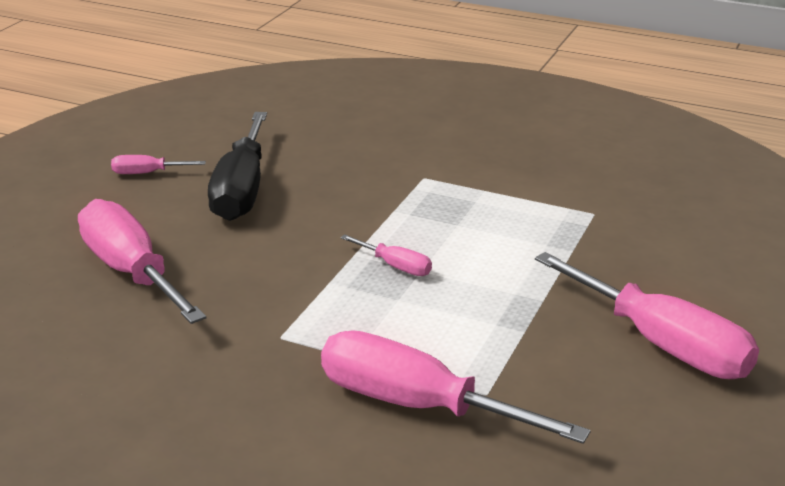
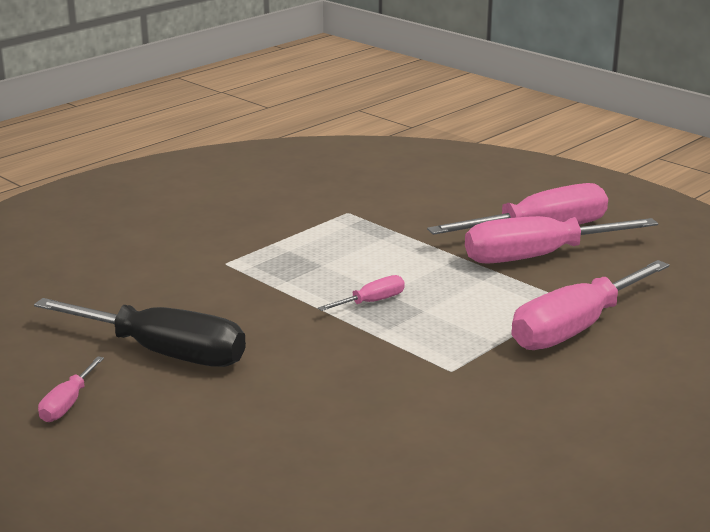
camera: 70 degrees left, 5 degrees down
(132, 272) = (285, 434): pink screwdriver -> pink screwdriver (537, 257)

